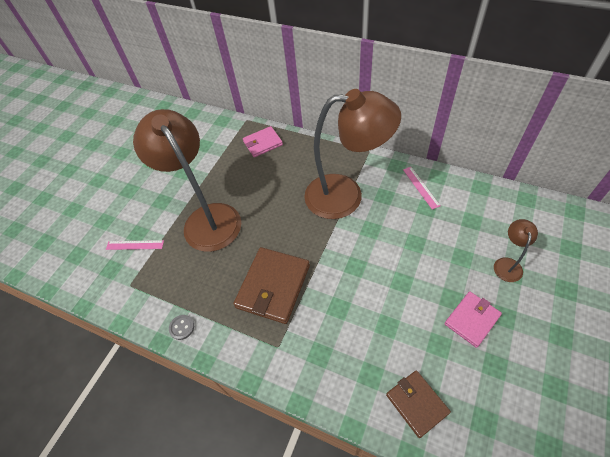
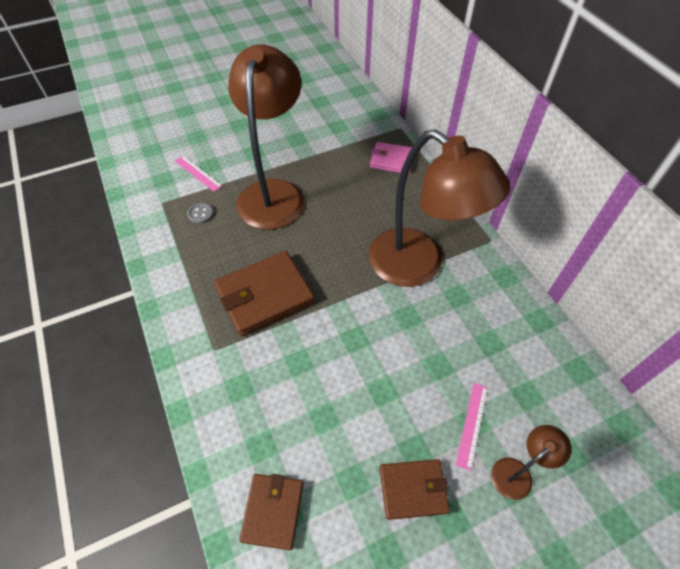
camera: 35 degrees right, 0 degrees up
(182, 327) = (162, 268): grey button -> grey button (200, 214)
(421, 187) = (507, 317): pink ruler -> pink ruler (472, 424)
(471, 319) = (413, 489): pink wallet -> brown wallet

